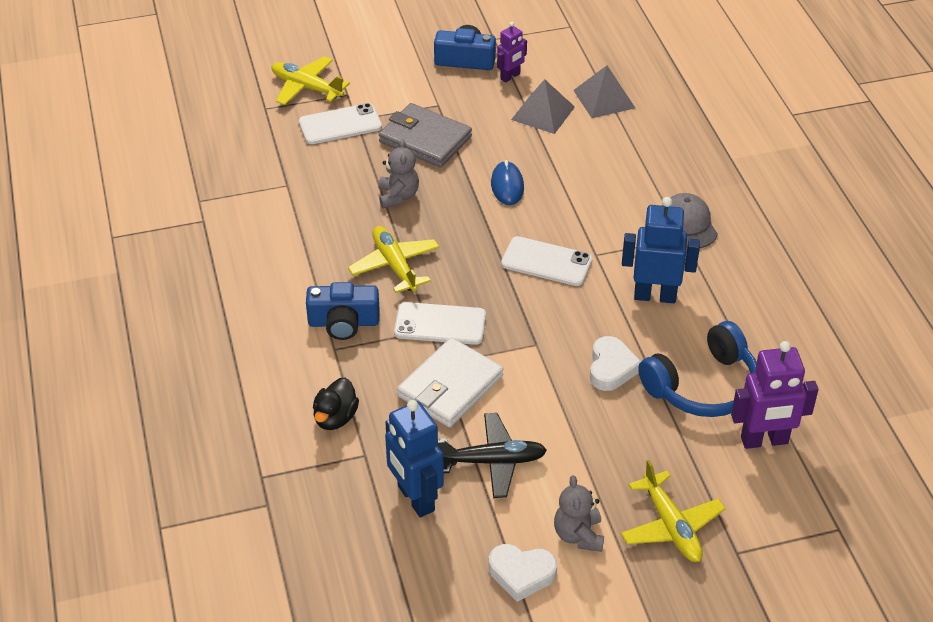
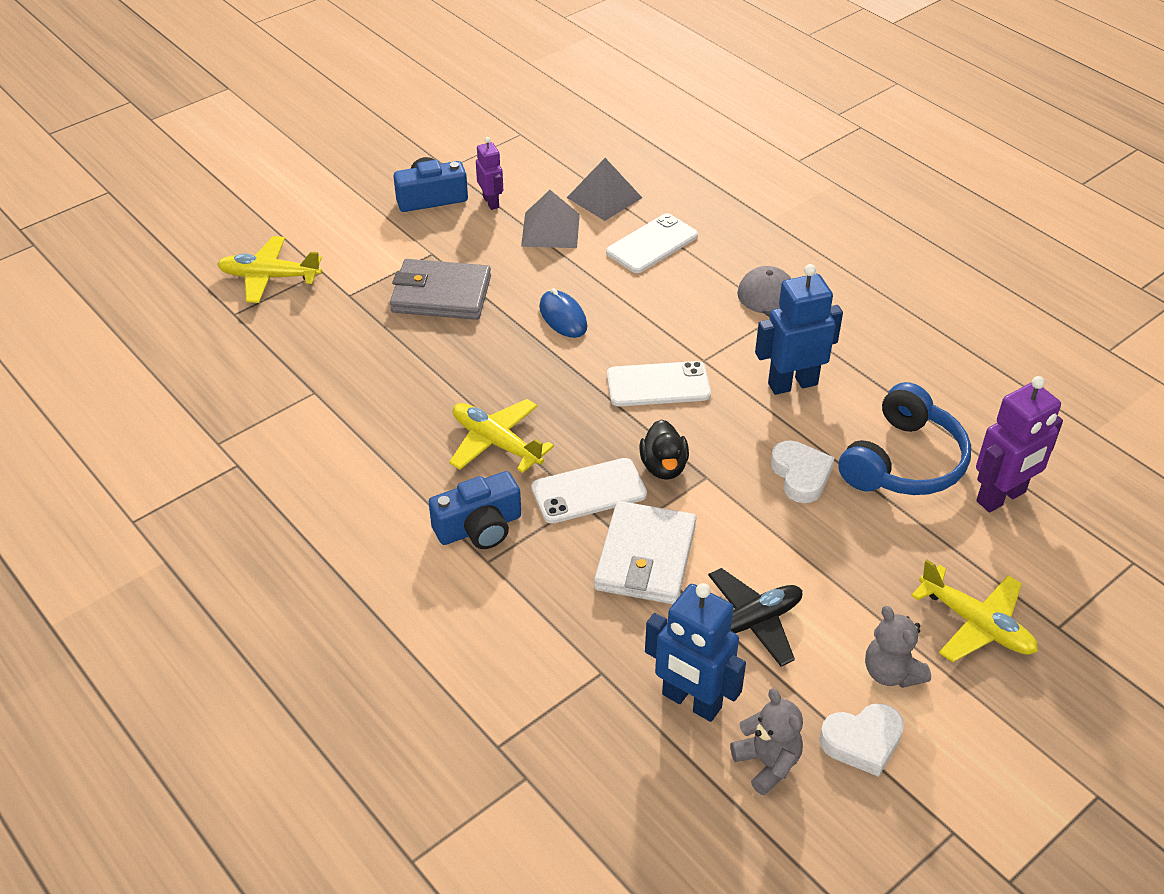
camera: 25 degrees left, 0 degrees up
(335, 418) = (540, 642): black duck -> black duck (663, 467)
(340, 124) = (334, 306): white phone -> white phone (652, 244)
(398, 196) = (451, 365): grey teddy bear -> grey teddy bear (767, 763)
(510, 77) = (491, 202): purple robot -> purple robot turned 45 degrees counterclockwise

